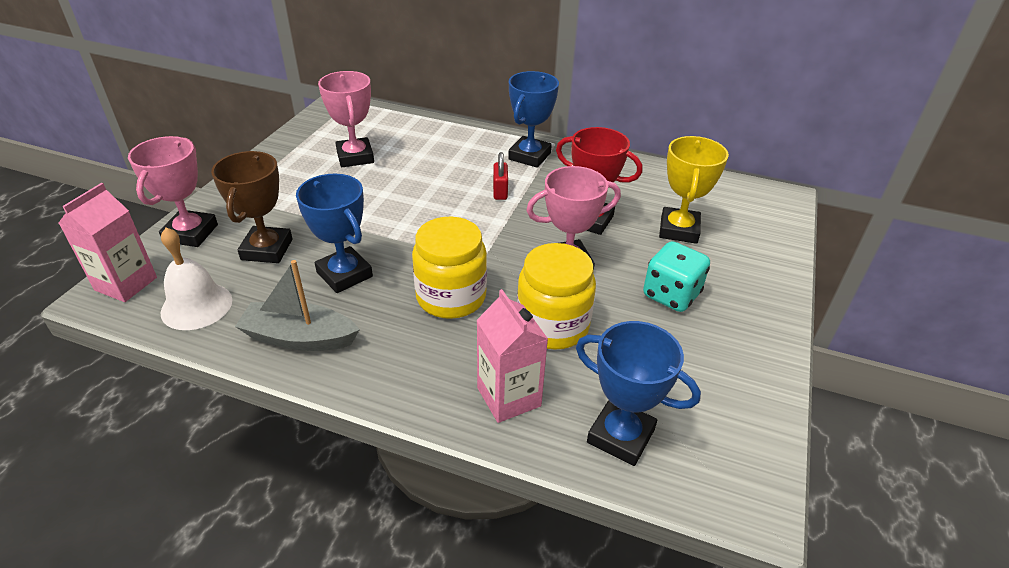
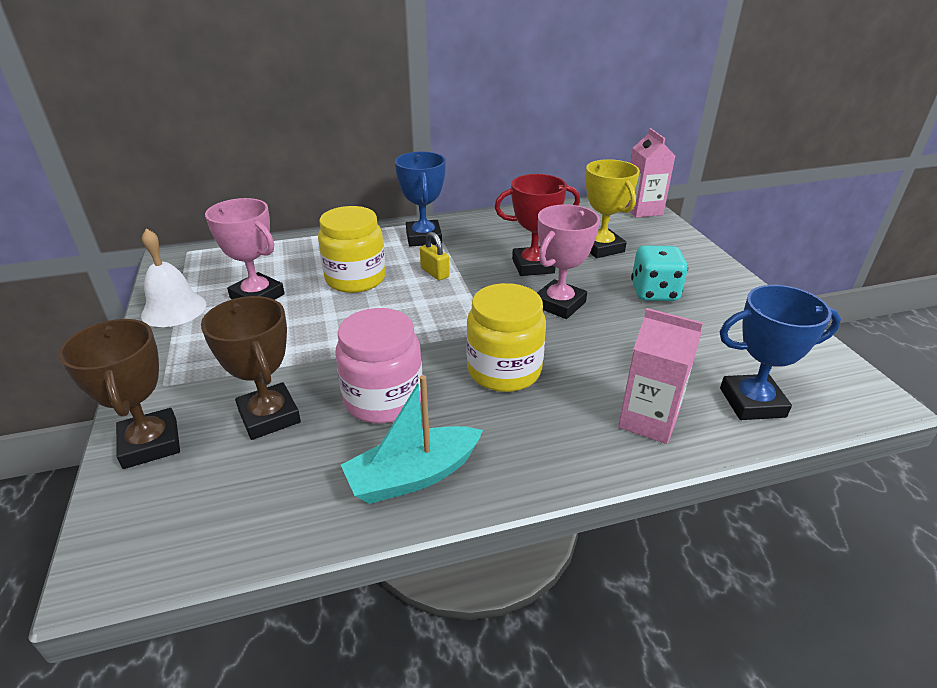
camera: 35 degrees left, 5 degrees down
(126, 284) = (128, 536): pink carton -> pink carton (643, 210)
(191, 233) = (150, 443): pink trophy -> brown trophy
(196, 306) = (257, 509): white bell -> white bell (174, 309)
(299, 338) = (413, 476): grey boat -> turquoise boat
(344, 274) = (383, 399): blue trophy -> pink jar
(500, 191) = (435, 273): red padlock -> yellow padlock
(552, 325) = (608, 352): yellow jar -> yellow jar (355, 279)

